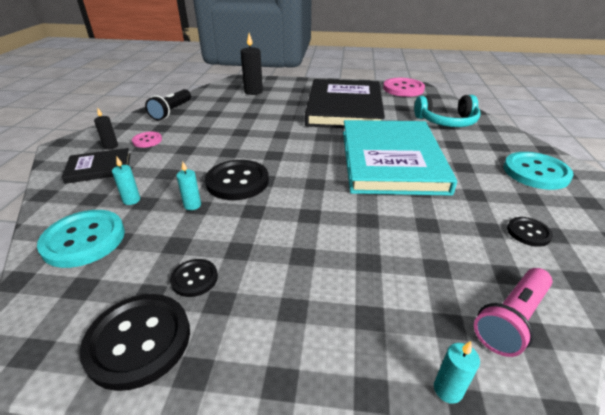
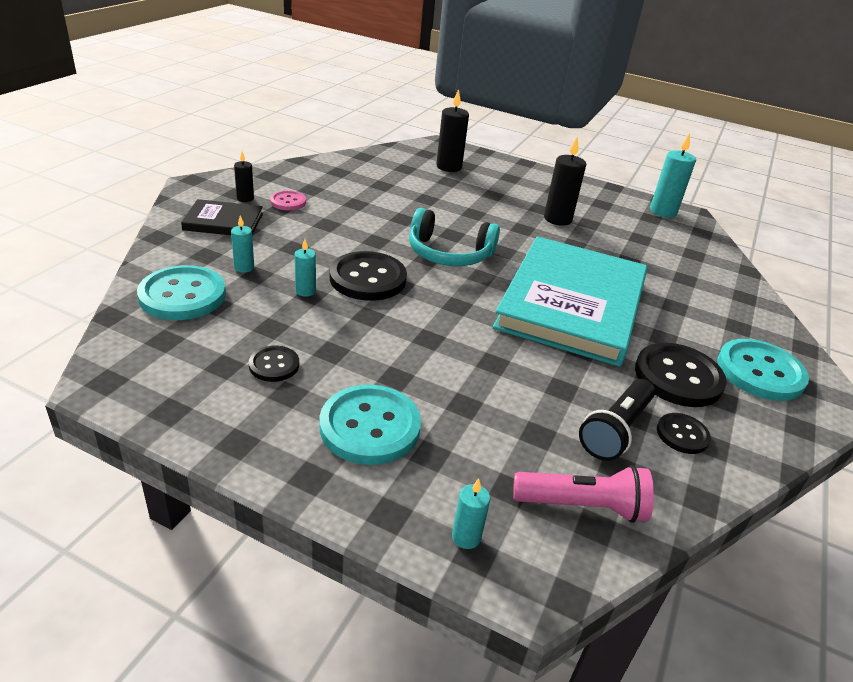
camera: 15 degrees right, 0 degrees up
(138, 341) = (200, 402): black button -> black button (678, 377)
(171, 111) = (332, 171): black flashlight -> black flashlight (615, 430)
(306, 309) = (370, 427): none -> turquoise button
(344, 108) = (557, 219): black book -> black candle
(403, 89) = (663, 211): pink button -> turquoise candle
(446, 121) = (690, 273): turquoise headphones -> turquoise headphones (449, 253)
(511, 319) = (582, 506): pink flashlight -> pink flashlight turned 150 degrees counterclockwise

